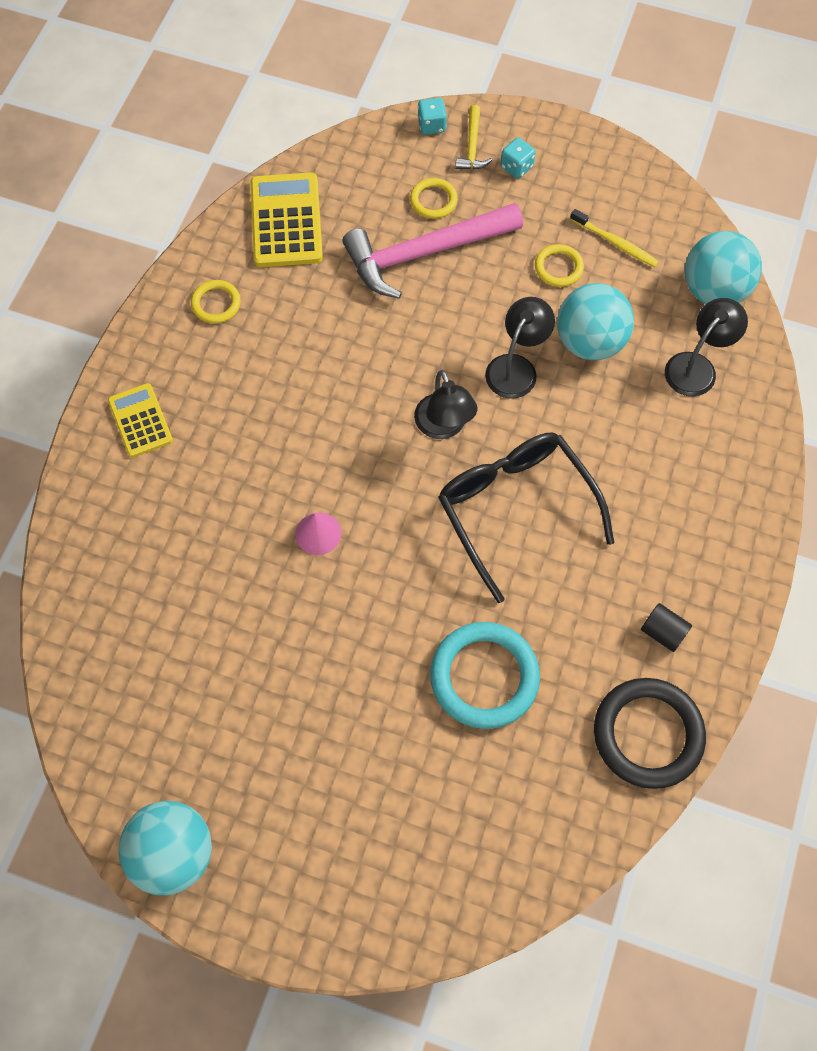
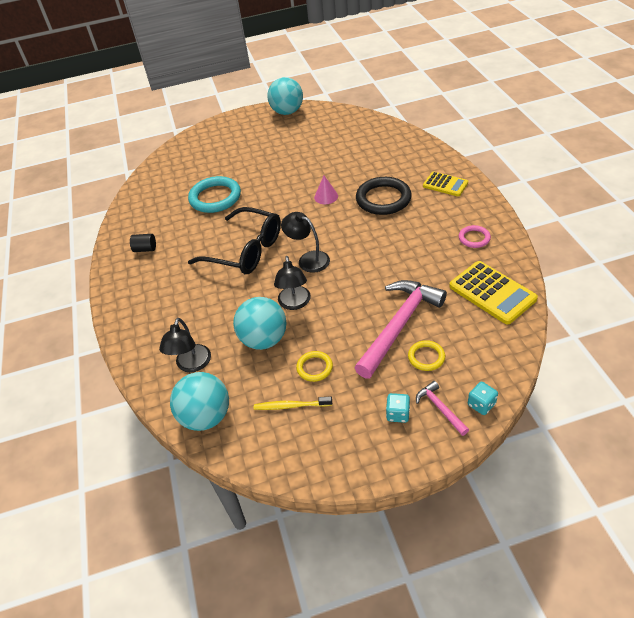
camera: 150 degrees right, 20 degrees down
(216, 304) = (474, 238): yellow ring -> pink ring
(472, 146) = (440, 408): yellow hammer -> pink hammer
(647, 734) = (134, 218): black ring -> black ring (383, 199)

